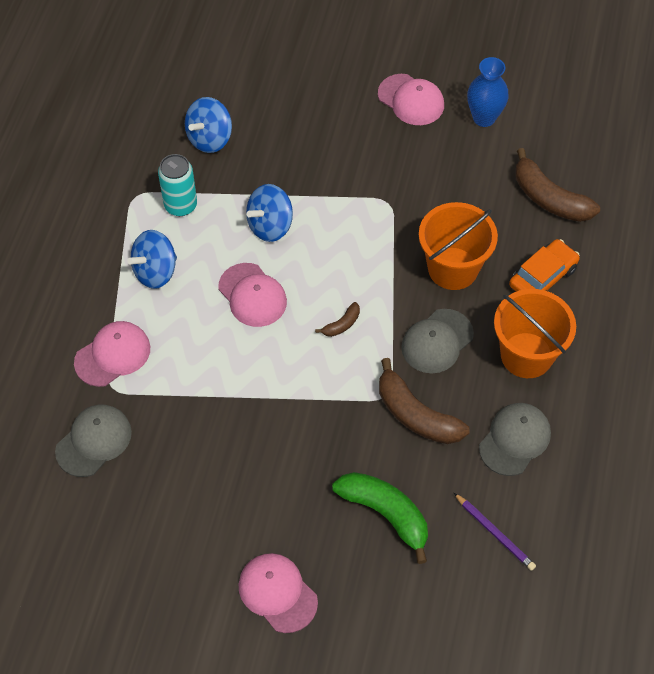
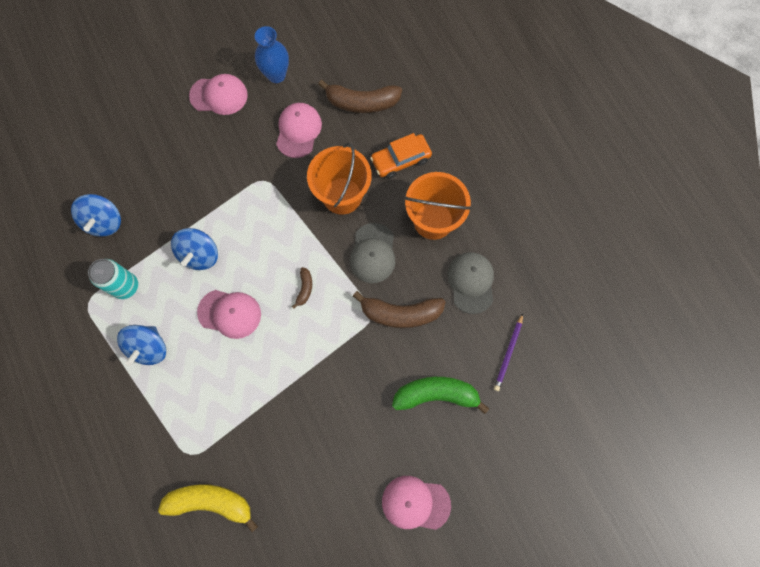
camera: 40 degrees left, 15 degrees up
(94, 441) = (211, 502): grey cap -> yellow banana
(113, 355) = (171, 431): pink cap -> pink cap (298, 131)
(494, 533) = (508, 353): purple pencil -> purple pencil turned 105 degrees clockwise
(543, 277) = (401, 160): orange car -> orange car turned 120 degrees counterclockwise

